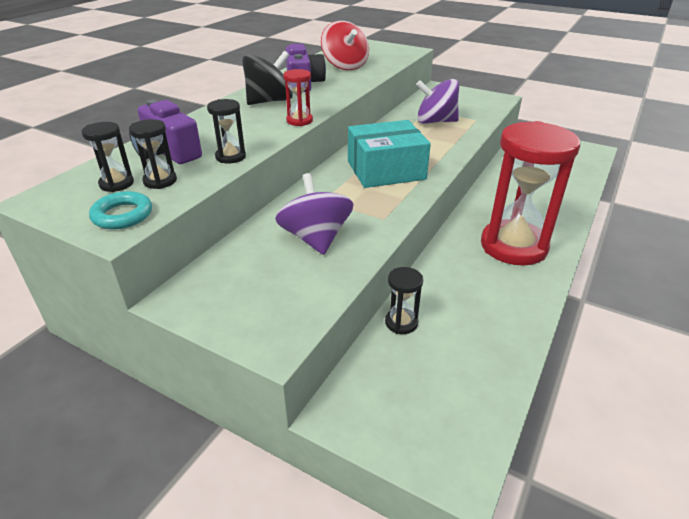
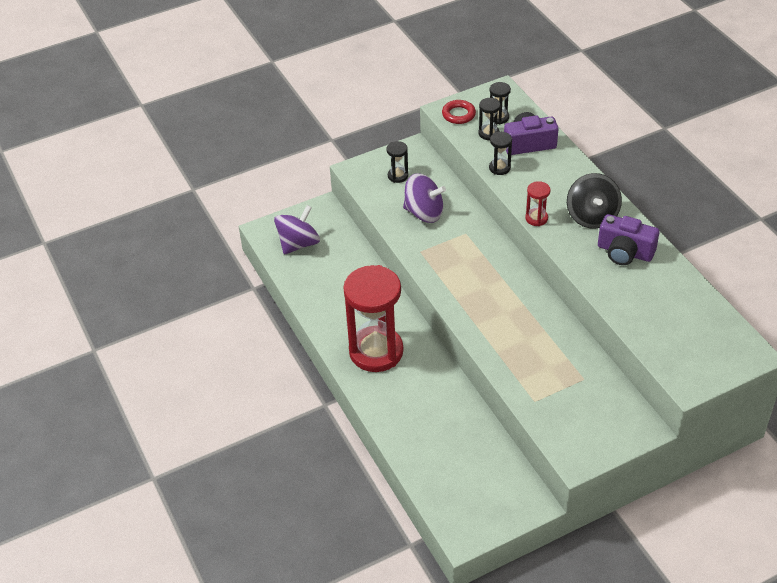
camera: 125 degrees right, 10 degrees up
(122, 215) = (458, 114): turquoise ring -> red ring
(345, 66) = (660, 302): red spinning top -> none
(386, 170) = (482, 284): turquoise box -> none
(401, 323) = (357, 256): black hourglass -> black hourglass (398, 176)
(435, 121) = (551, 366): purple spinning top -> purple spinning top (298, 244)

